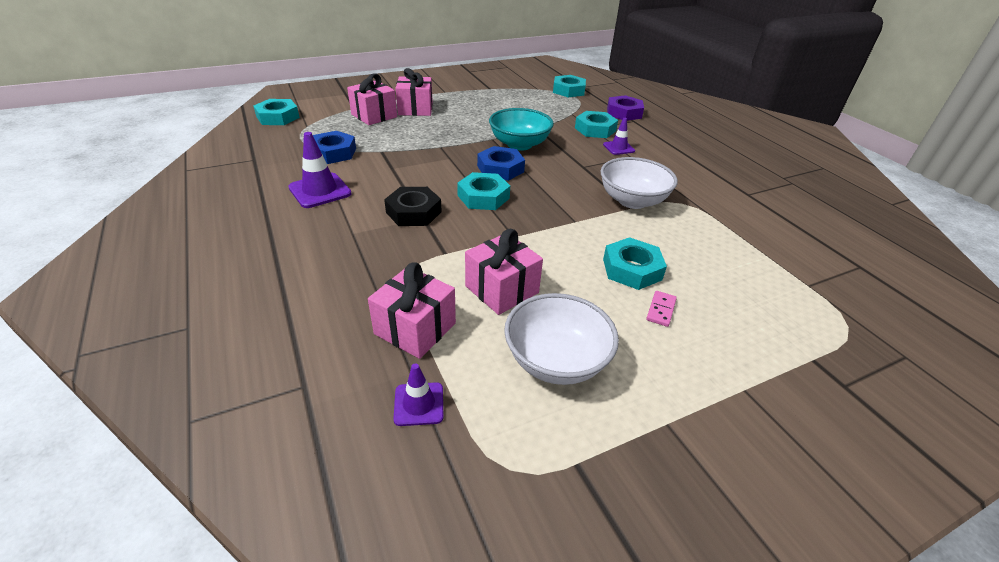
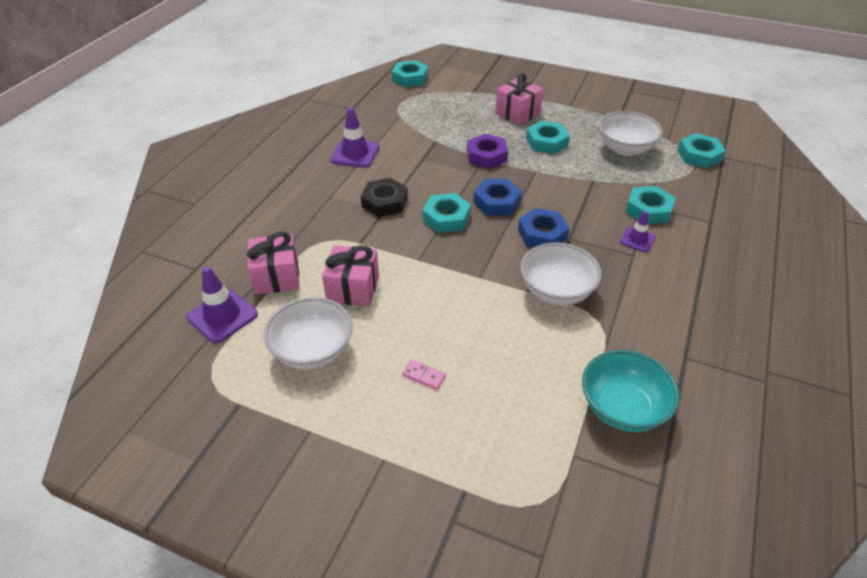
camera: 50 degrees right, 5 degrees up
(333, 153) = (403, 127): blue nut -> blue nut (542, 234)
(374, 116) = (476, 106): pink gift -> none
(419, 404) = (222, 316): purple traffic cone -> purple traffic cone, size x1.65
(519, 144) = (549, 188): turquoise bowl -> turquoise bowl (622, 408)
(523, 103) = (625, 148): none -> white bowl
(624, 113) = (716, 208): purple nut -> purple nut (486, 156)
(632, 269) = (455, 337): turquoise nut -> turquoise nut (546, 142)
(660, 310) = (424, 376): pink domino -> pink domino turned 45 degrees clockwise

